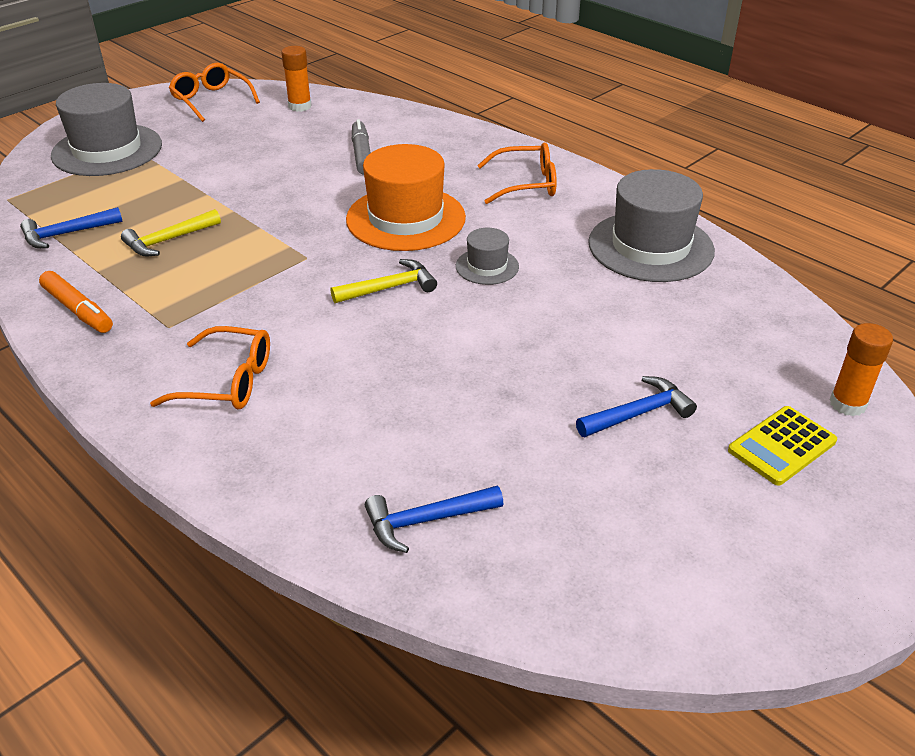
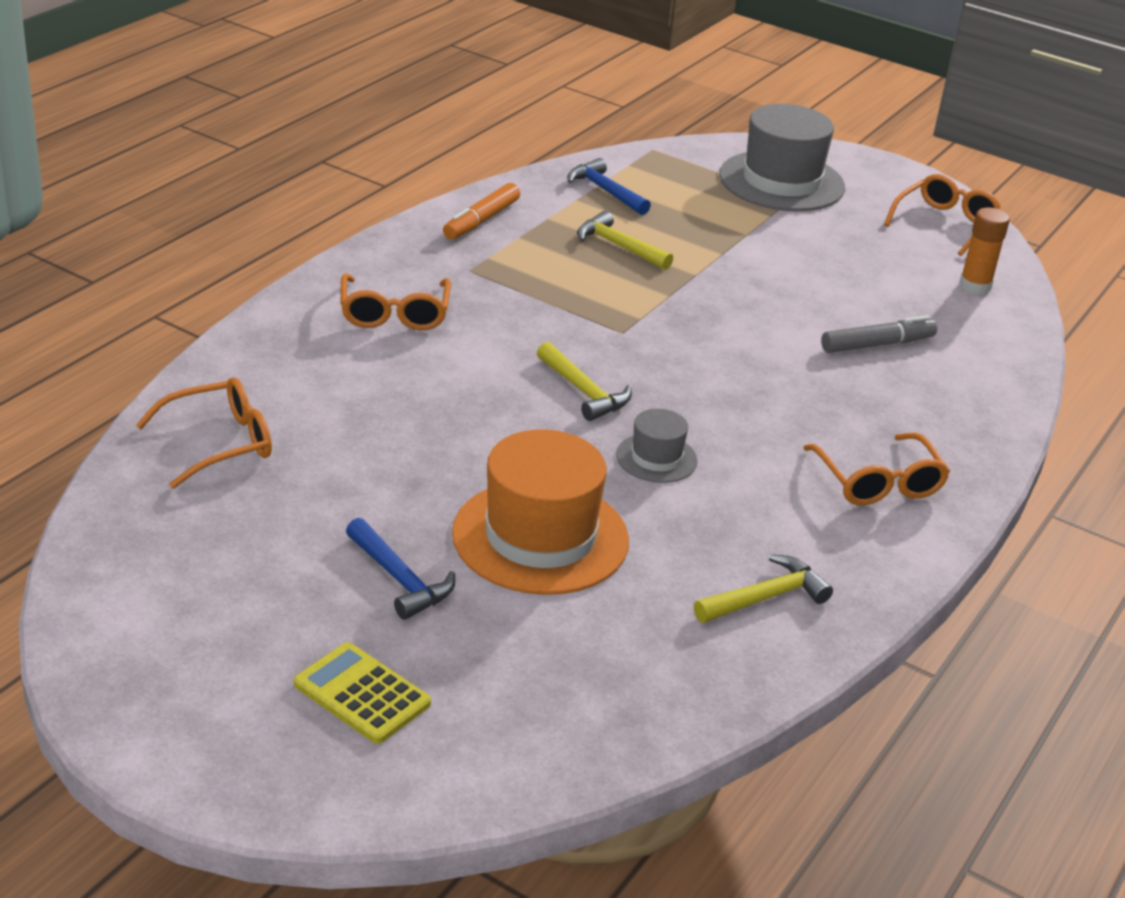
camera: 75 degrees right, 5 degrees down
(406, 218) = (737, 390): orange hat -> orange hat (540, 537)
(426, 520) = (219, 443): blue hammer -> orange glasses
(650, 246) = (765, 598): grey hat -> yellow hammer
(847, 404) = (455, 764): orange glue stick -> none

